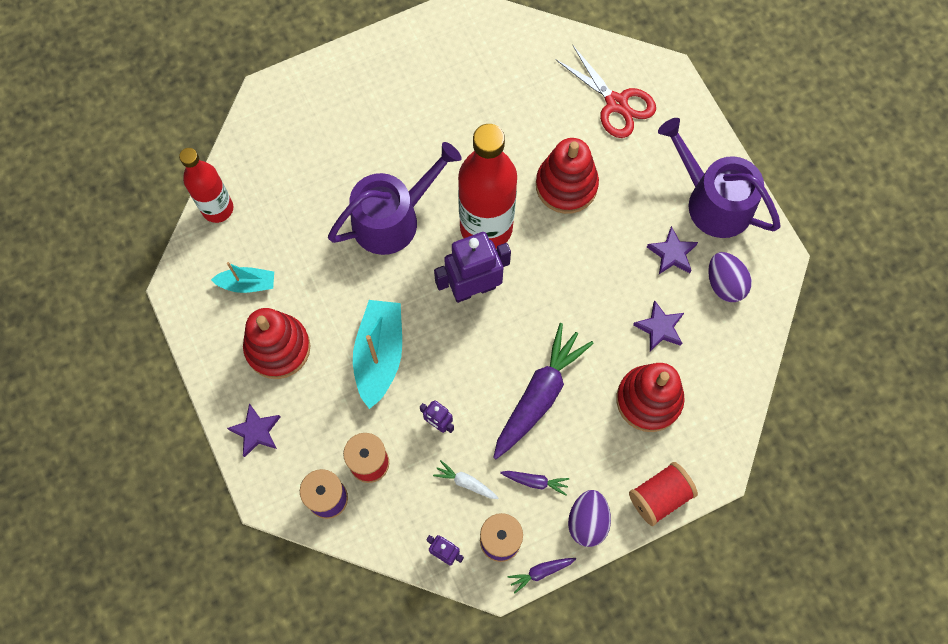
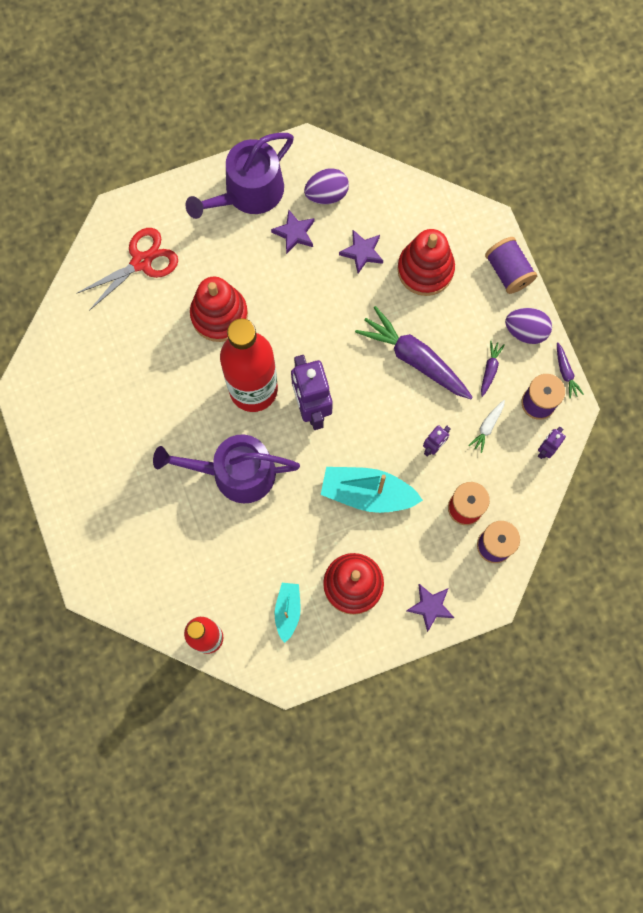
camera: 85 degrees left, 5 degrees up
(392, 218) = (235, 473): purple watering can -> purple watering can turned 60 degrees counterclockwise
(659, 496) = (508, 271): red spool -> purple spool

